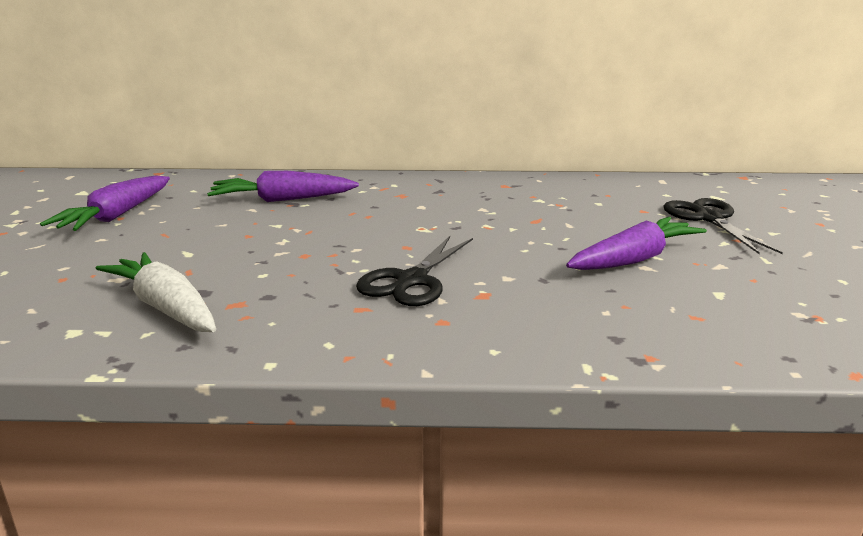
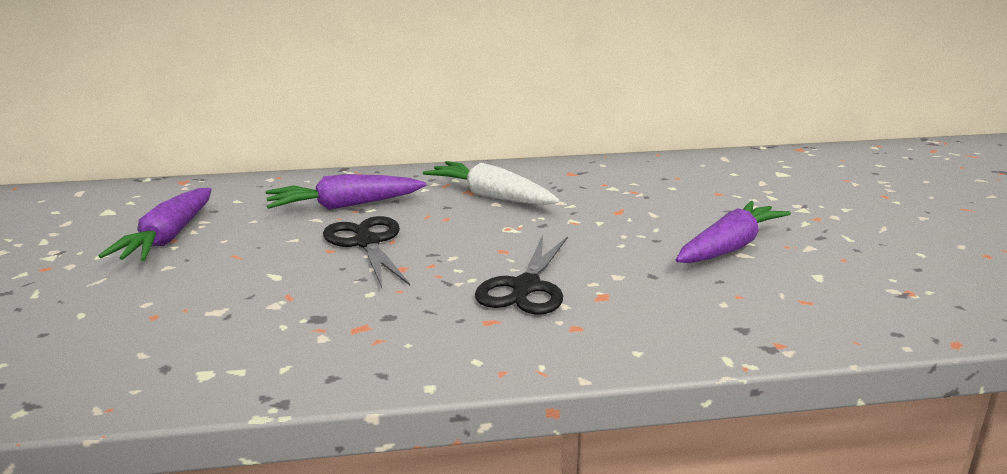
camera: 10 degrees left, 0 degrees up
(165, 307) = (288, 338): white carrot -> white carrot (490, 196)
(708, 218) = (782, 197): black scissors -> black scissors (366, 242)

